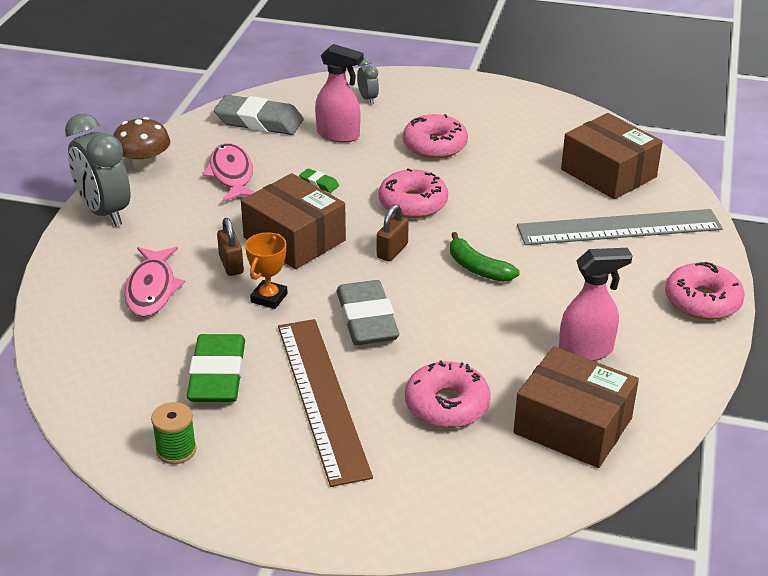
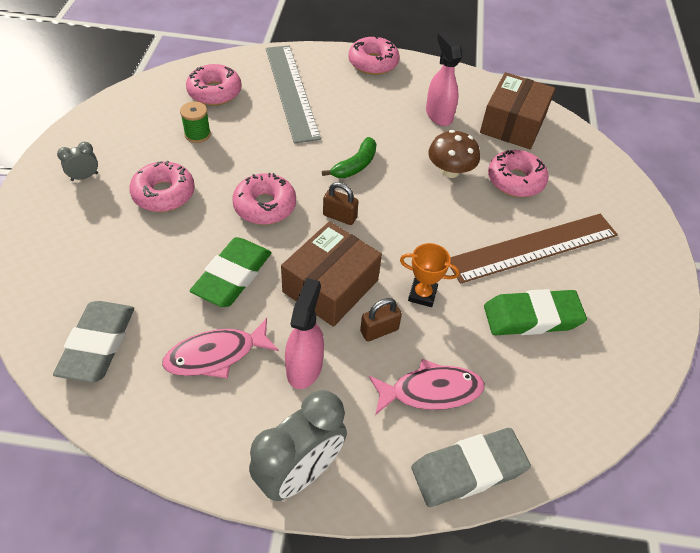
camera: 100 degrees left, 15 degrees up
(144, 164) = (191, 453): brown mushroom -> brown mushroom (450, 171)
(176, 450) = (623, 331): green spool -> green spool (197, 134)
(319, 183) = (233, 276): green eraser -> green eraser, size x2.30
(338, 135) = (137, 268): pink spray bottle -> pink spray bottle (304, 367)
(367, 319) = (435, 227): grey eraser -> grey eraser (468, 470)
(368, 99) = (59, 249): grey clock -> grey clock (84, 177)
(608, 173) = (214, 92): brown box -> pink donut

